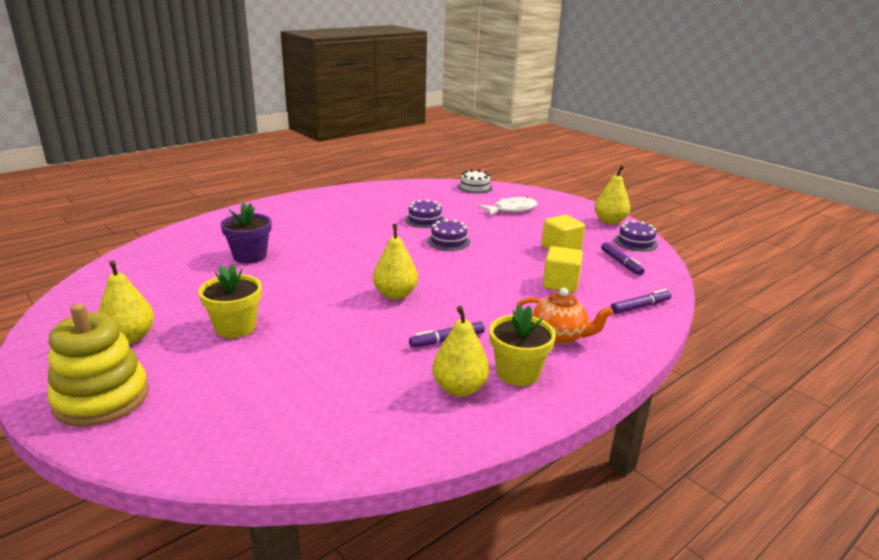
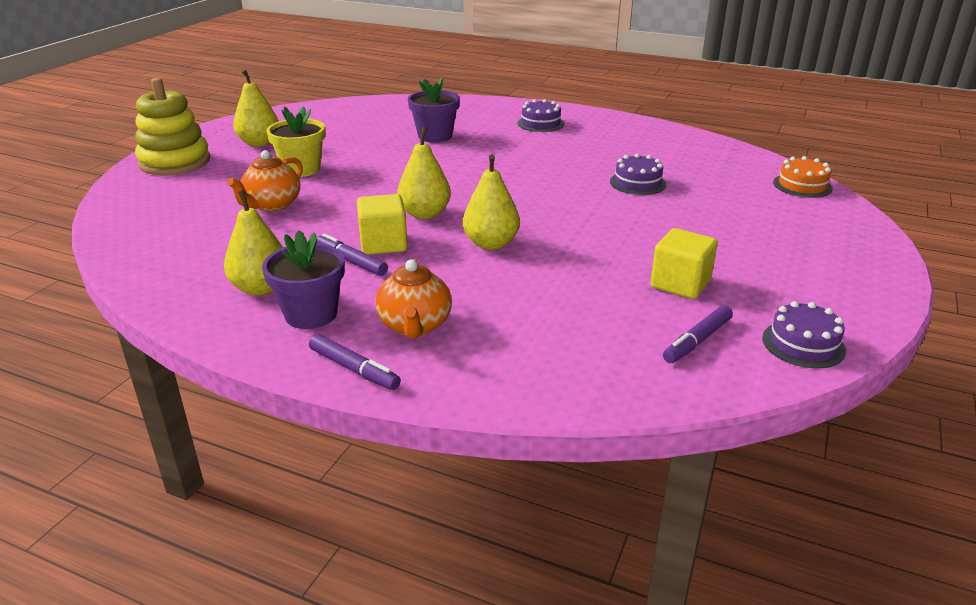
camera: 65 degrees right, 5 degrees up
(299, 356) = (272, 205): none -> orange teapot
(448, 241) = (595, 209): purple cake -> purple cake (540, 123)
(474, 187) = (802, 185): white cake -> orange cake
(511, 210) = (764, 225): white fish -> none
(517, 373) = (311, 314): yellow flower pot -> purple flower pot
(560, 284) = (562, 303): yellow cube -> yellow cube (383, 244)
(609, 221) = (855, 308): yellow pear -> yellow pear (491, 244)
(640, 307) = (559, 377): purple marker -> purple marker (354, 369)

